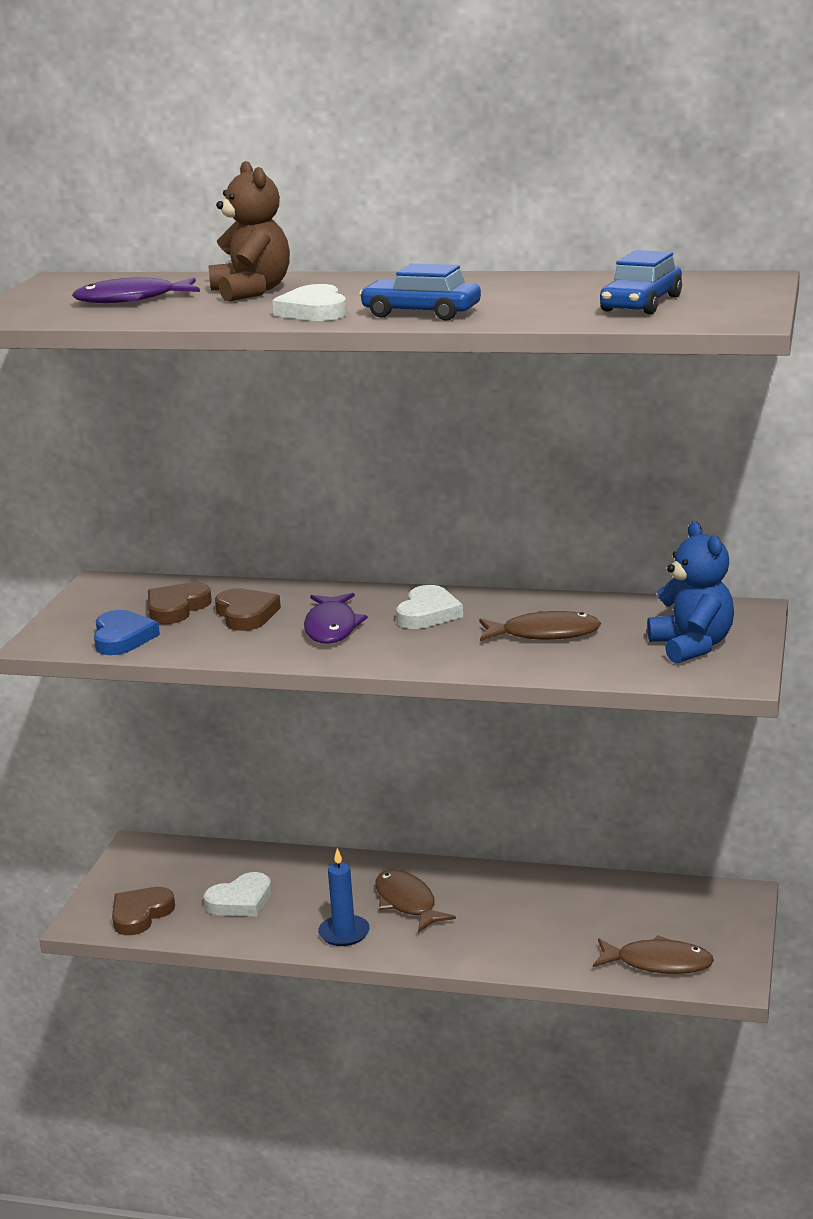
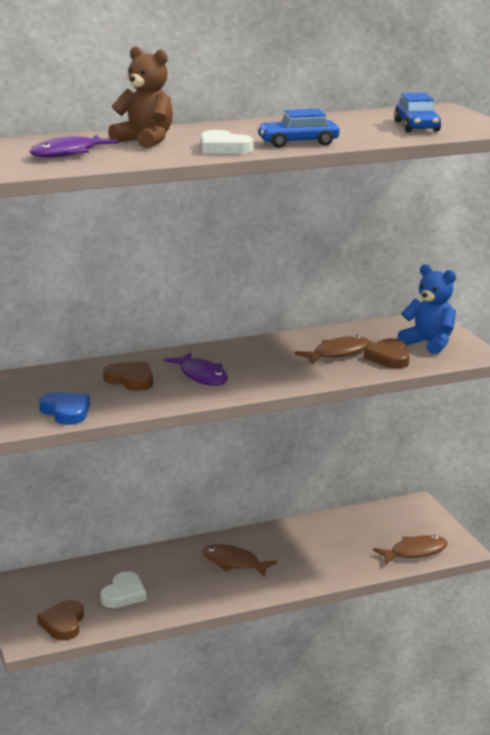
camera: 35 degrees left, 0 degrees up
(176, 608) = (74, 386): brown heart -> brown heart (389, 358)
(344, 933) = (215, 592): blue candle -> none
(428, 613) = (250, 356): white heart -> none

